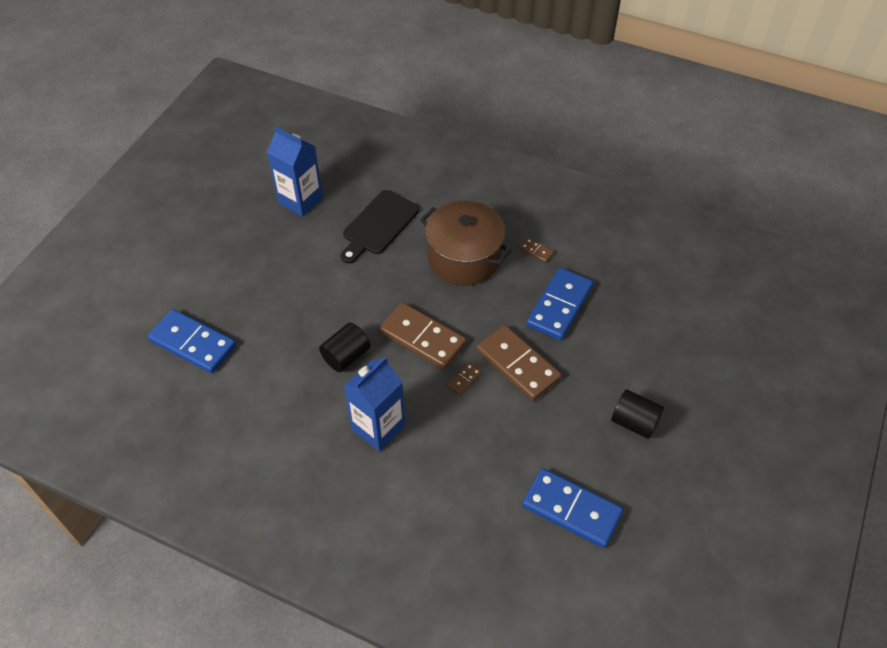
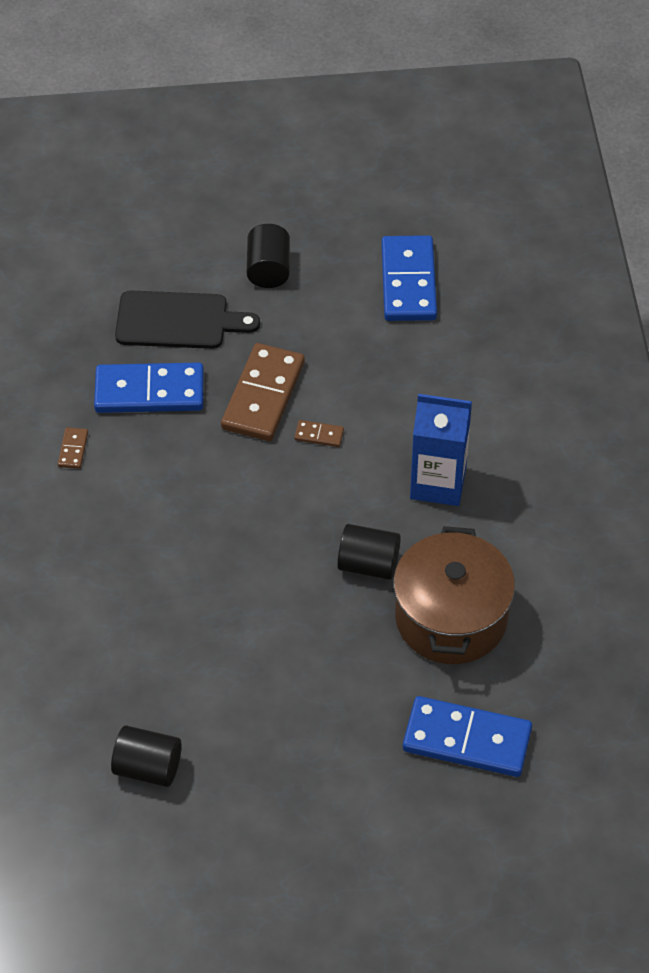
camera: 120 degrees left, 0 degrees up
(193, 343) = (467, 740): blue domino -> blue domino turned 75 degrees counterclockwise
(300, 200) = (148, 768): blue carton -> black cylinder
(378, 225) = (135, 644): black cutting board -> black cutting board (178, 321)
(423, 338) = (288, 502): brown domino -> none
(464, 258) = (133, 519): brown pot -> brown pot (451, 618)

